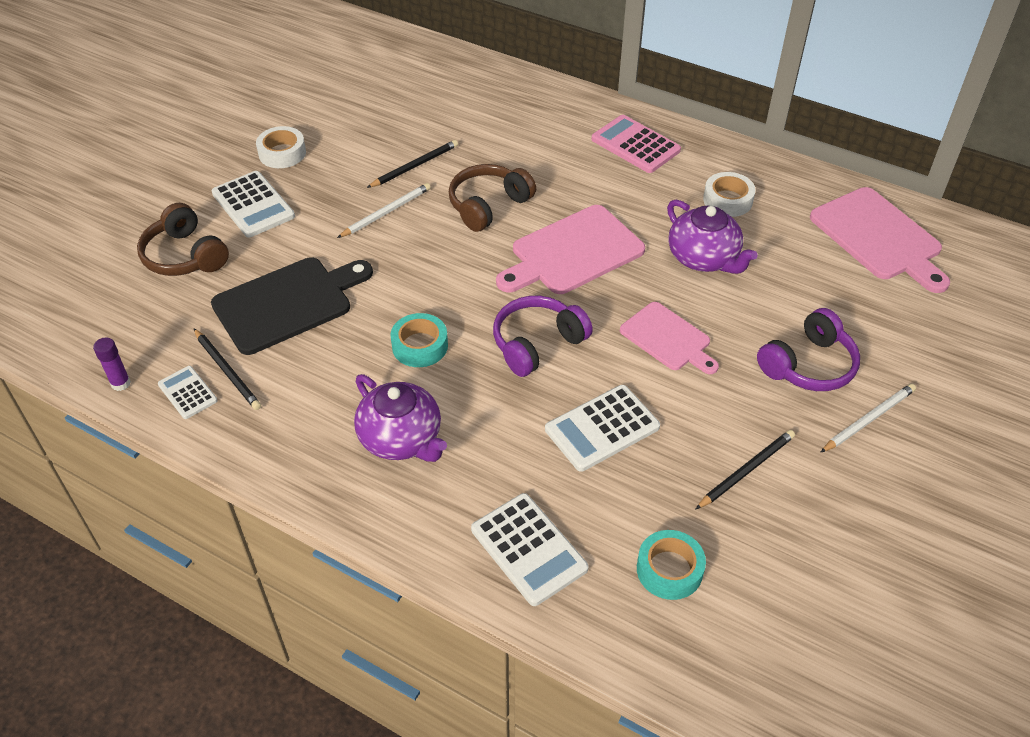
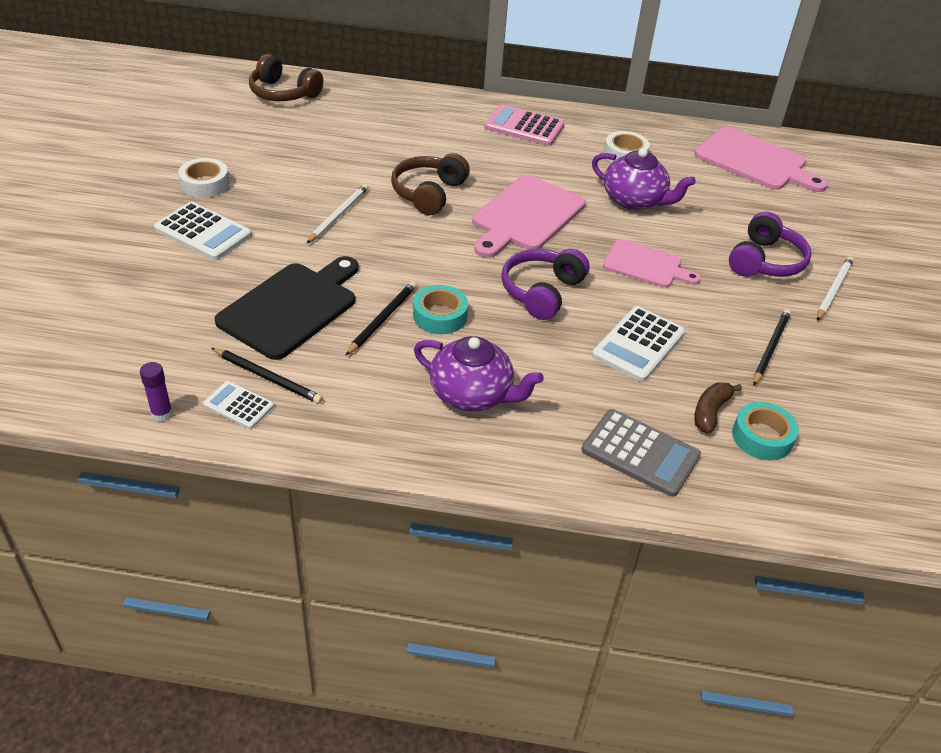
camera: 25 degrees left, 5 degrees down
(185, 256) = (159, 288): brown headphones -> brown headphones (283, 93)
(415, 166) = (341, 174): black pencil -> black pencil (382, 319)
(529, 549) = (640, 453): white calculator -> grey calculator
(631, 525) = (710, 412): none -> brown banana

